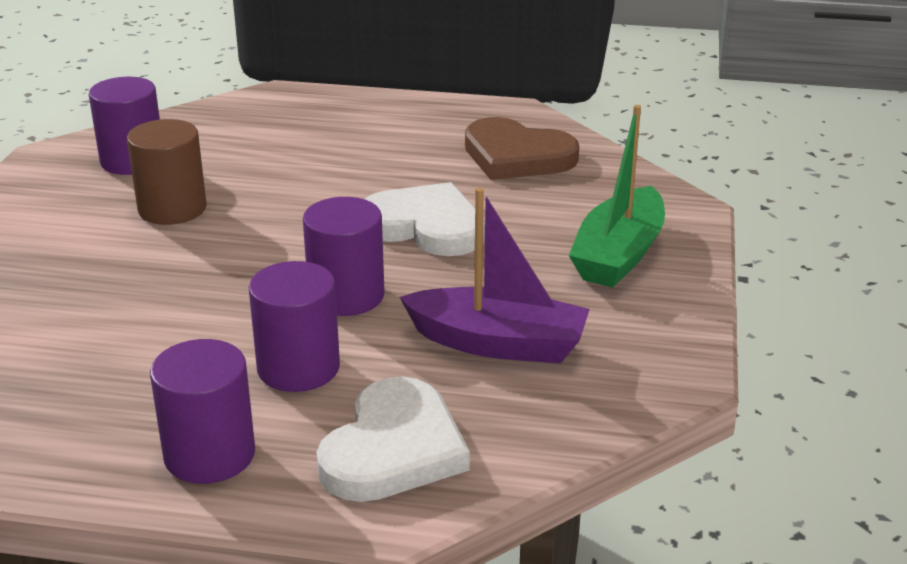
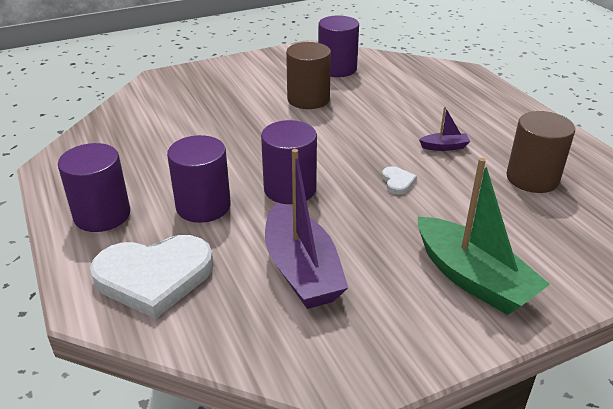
camera: 55 degrees right, 5 degrees up
(402, 173) = (444, 147): none -> purple boat
(425, 226) = (397, 182): white heart -> white heart, size x0.41
(517, 156) = (532, 178): brown heart -> brown cylinder
(618, 255) = (473, 278): green boat -> green boat turned 120 degrees counterclockwise

